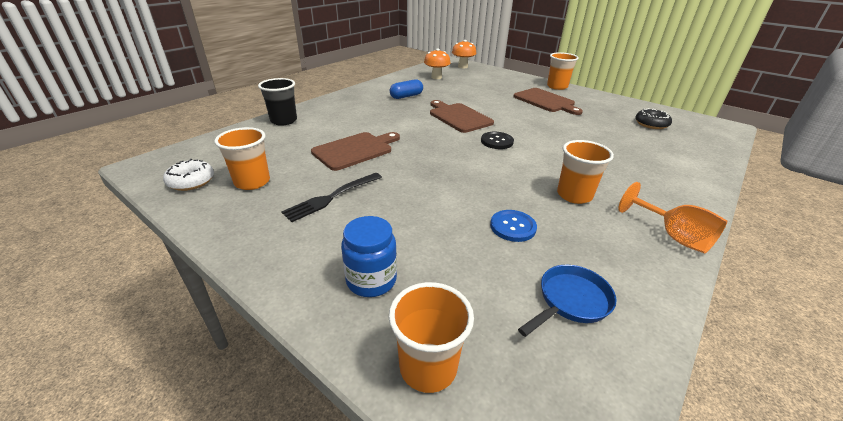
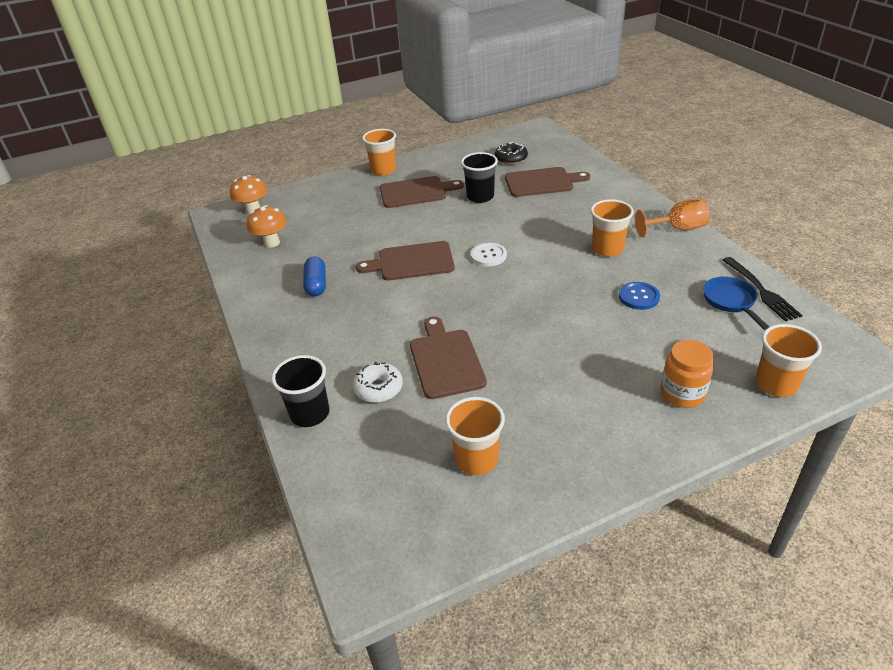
camera: 60 degrees left, 5 degrees up
(191, 181) = (445, 520): white donut -> white donut (378, 388)
(332, 197) = (543, 397): black fork -> black fork (761, 290)
(371, 280) = (682, 393): blue jar -> orange jar
(497, 141) = (488, 256): black button -> white button
(573, 123) = (480, 197): none -> black cup
(637, 144) = (541, 182): none -> brown cutting board

